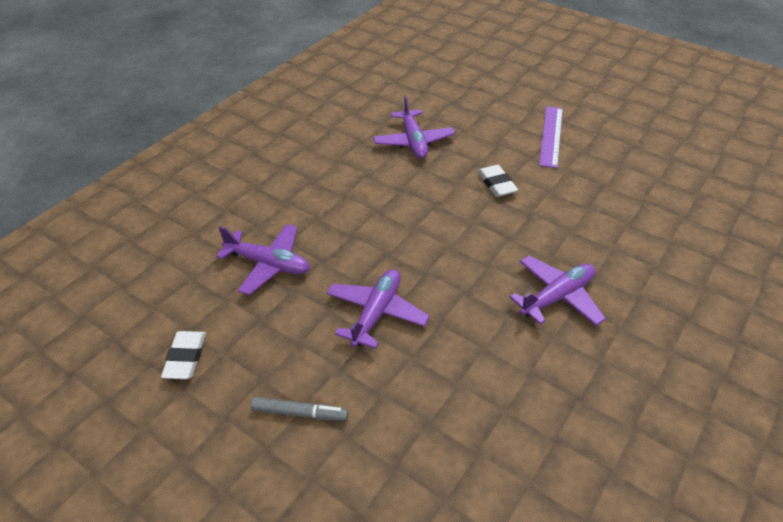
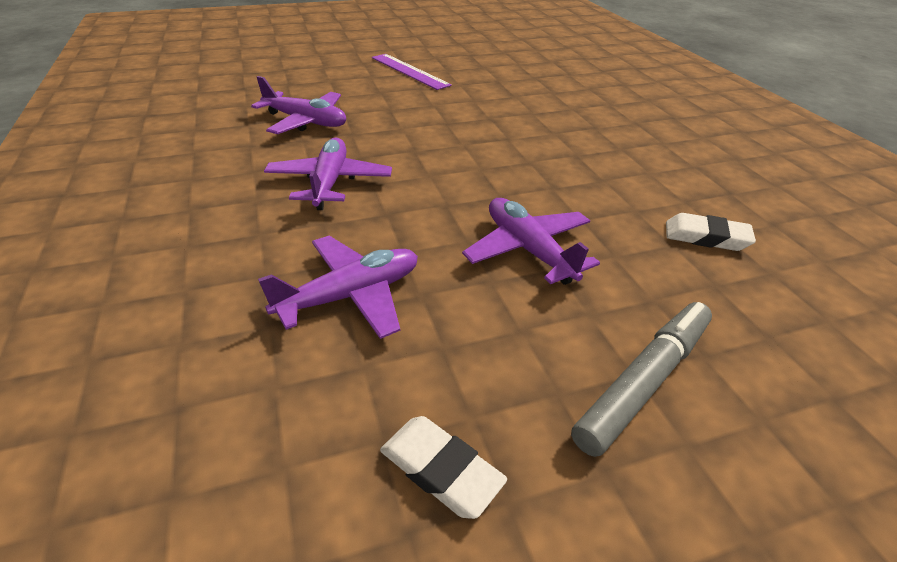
camera: 55 degrees left, 5 degrees down
(300, 413) = (643, 381): grey marker -> grey marker, size x1.54
(496, 184) = (431, 114): white eraser -> white eraser (706, 237)
(557, 297) = (604, 151): purple plane -> purple plane (330, 182)

